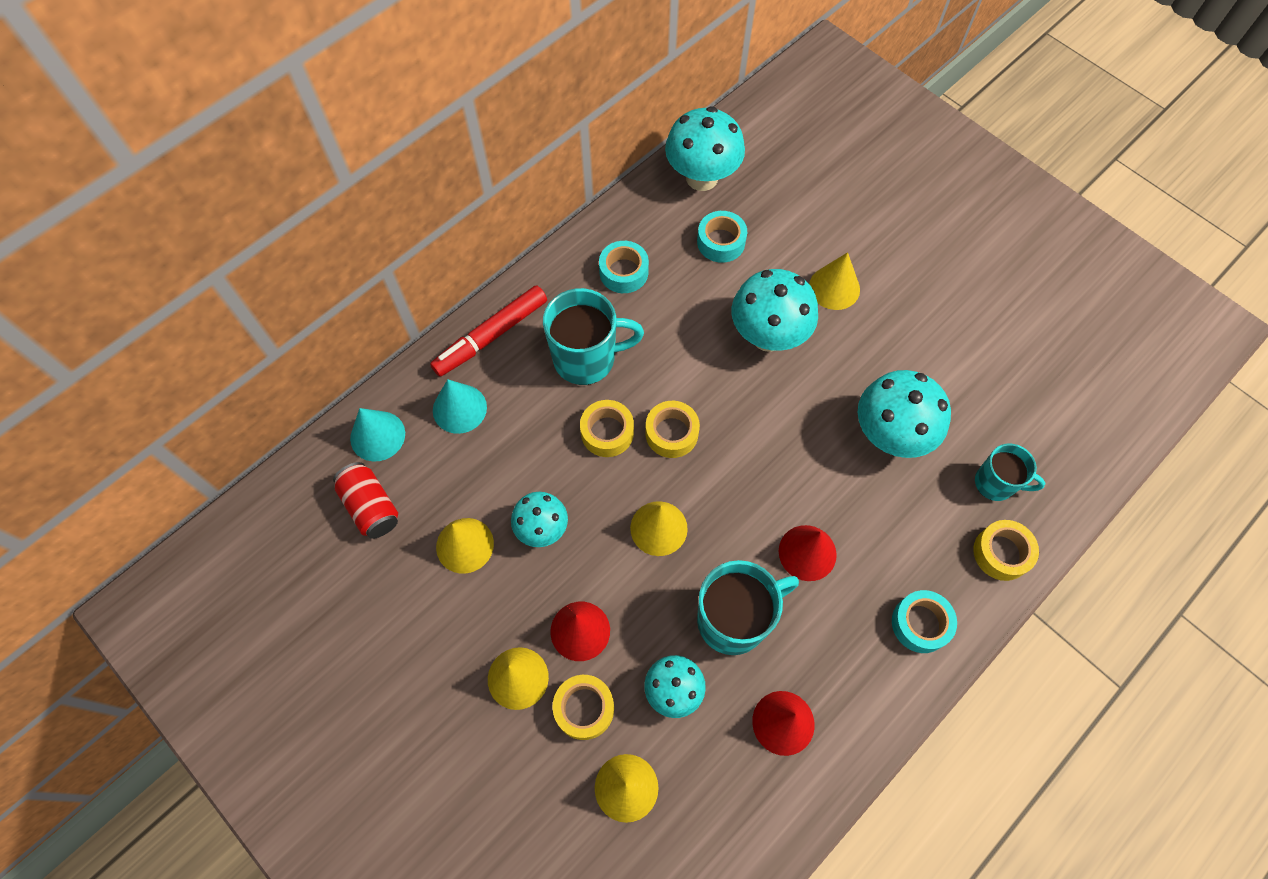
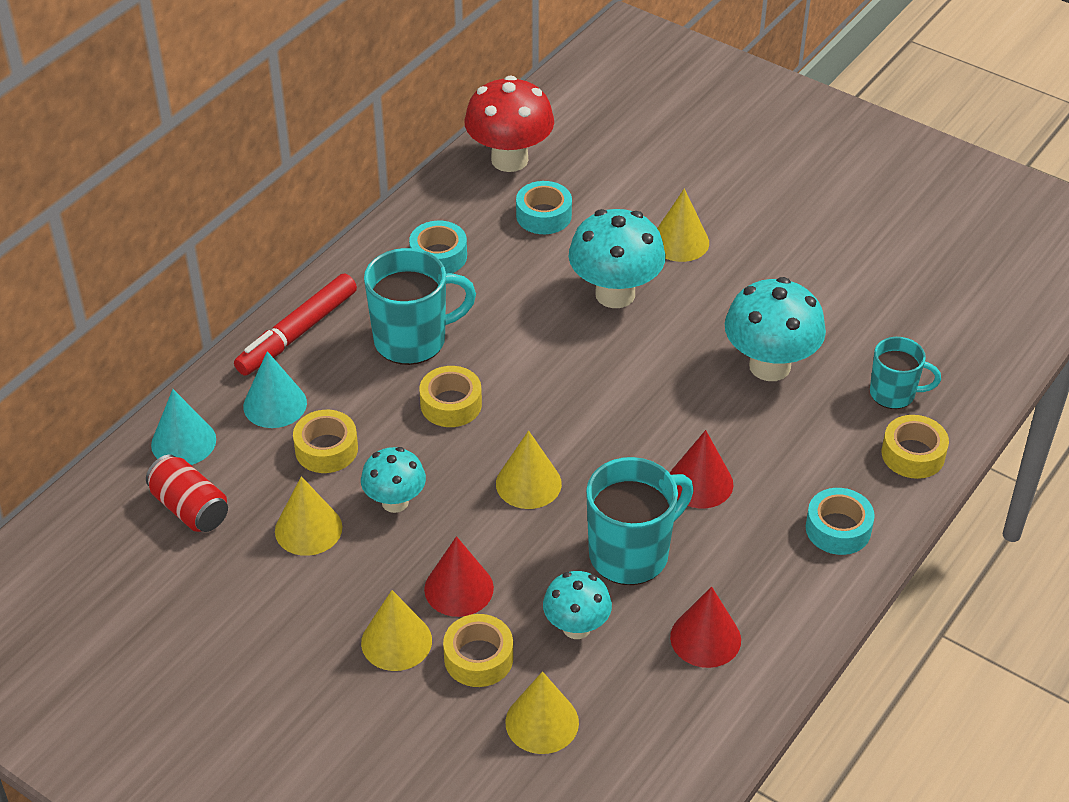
camera: 10 degrees left, 20 degrees down
(671, 433) = (525, 395): yellow tape -> yellow tape (326, 449)
(702, 178) = (509, 160): turquoise mushroom -> red mushroom

